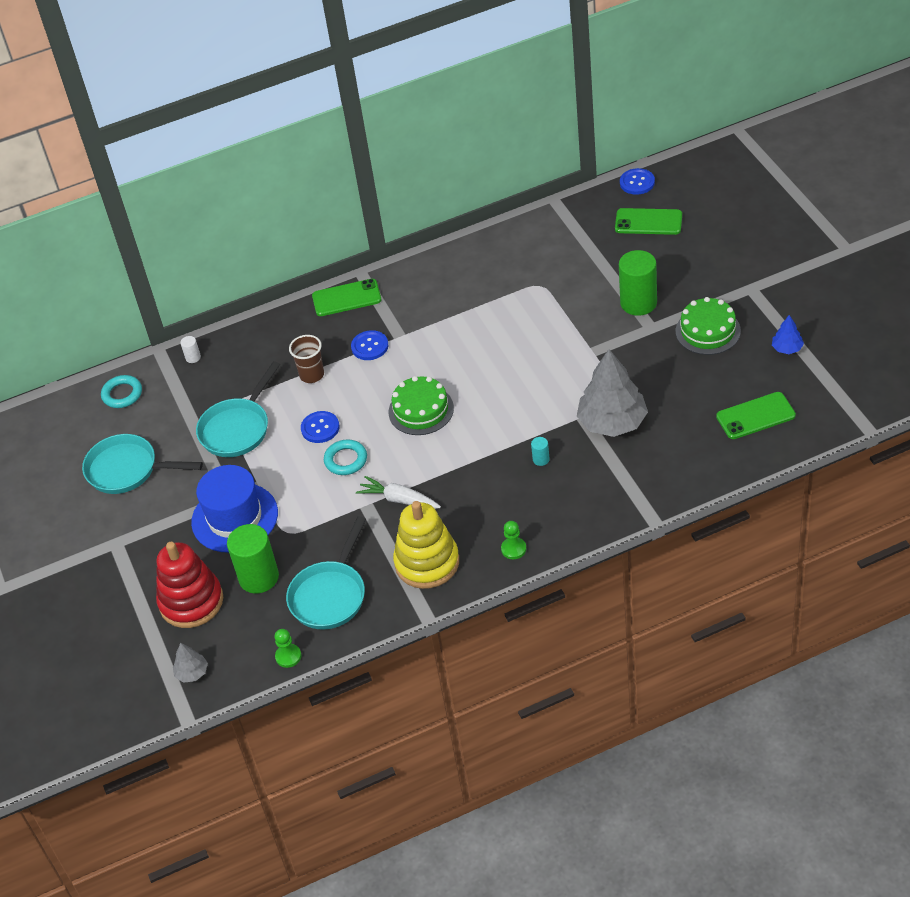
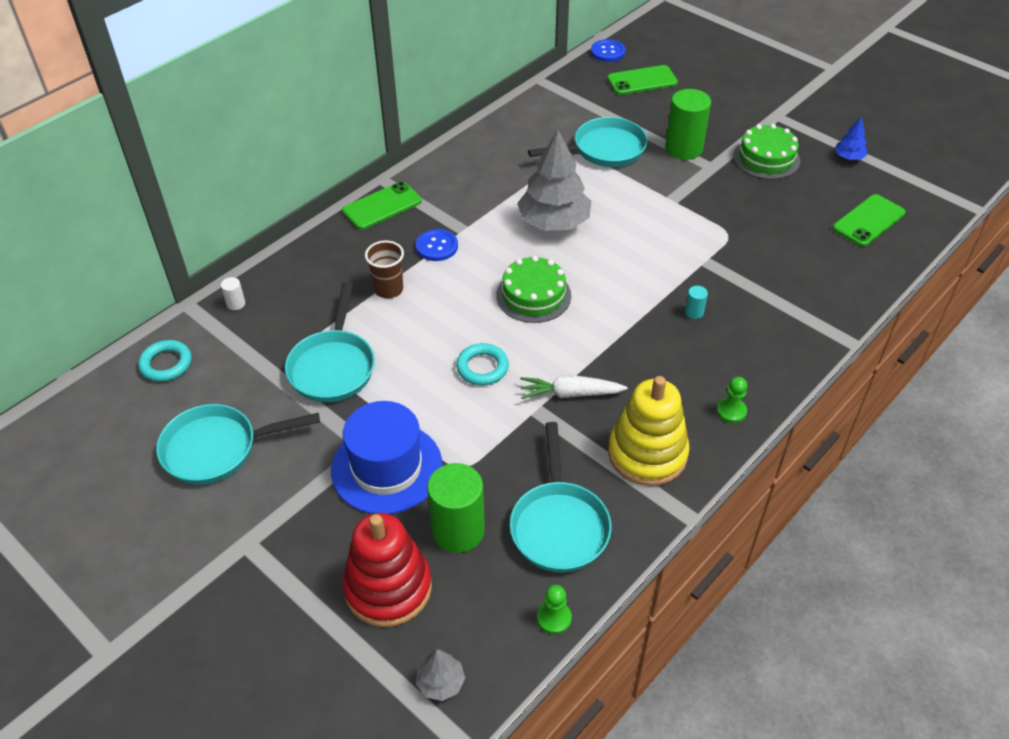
camera: 30 degrees left, 0 degrees up
(320, 428) = (431, 341): blue button -> none
(566, 287) = (604, 150): none -> turquoise pan
(612, 422) = (739, 259): grey tree -> grey tree (554, 222)

